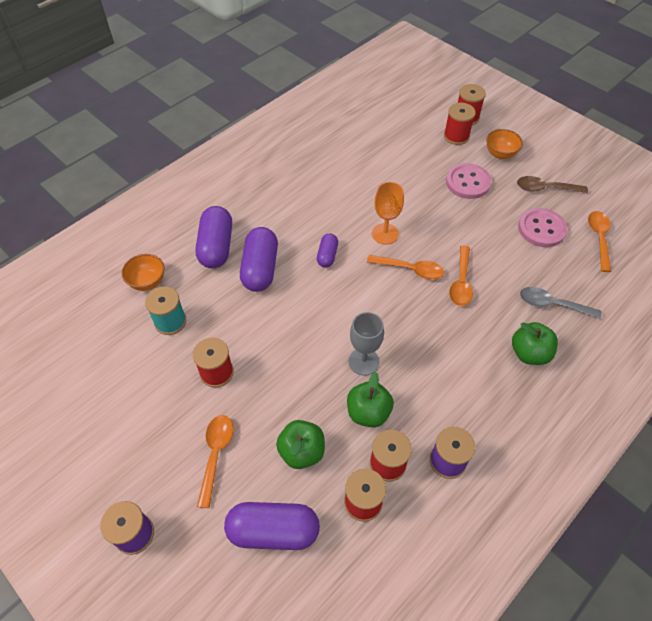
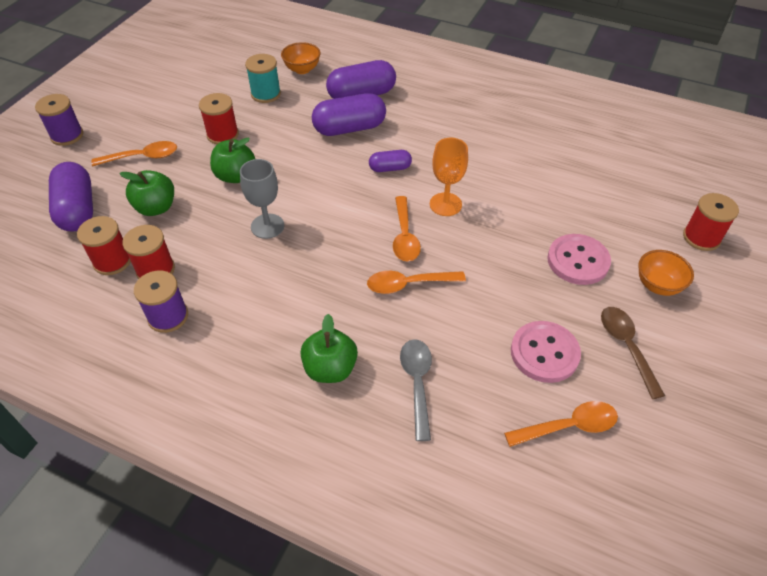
camera: 70 degrees right, 5 degrees down
(368, 412) = (209, 243): green apple -> green apple (235, 176)
(456, 136) = (655, 234): red spool -> none

